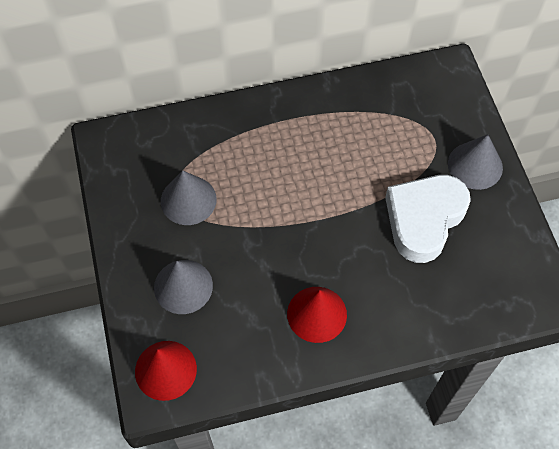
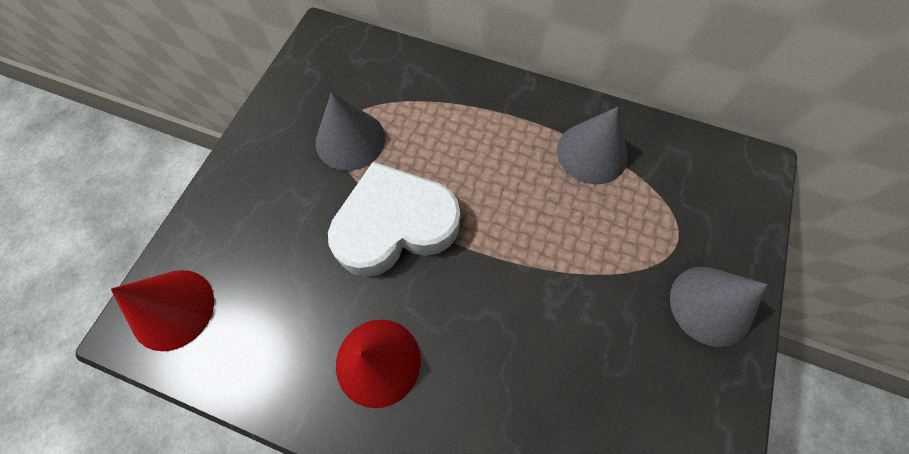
camera: 35 degrees right, 5 degrees up
(183, 286) = (268, 228): grey cone -> grey cone (592, 153)
(424, 219) = (595, 332): white heart -> white heart (395, 226)

